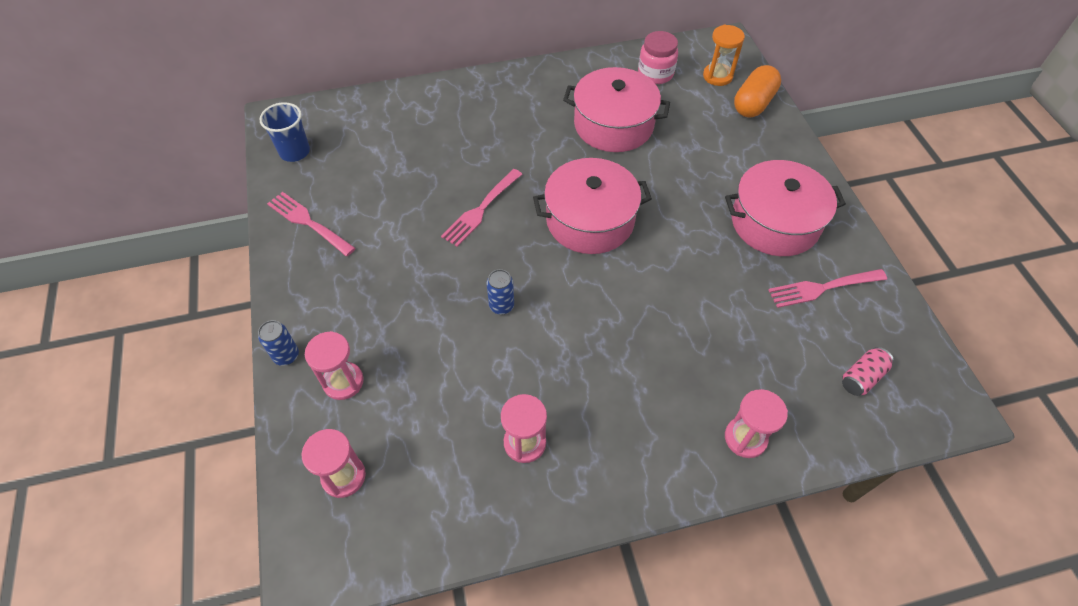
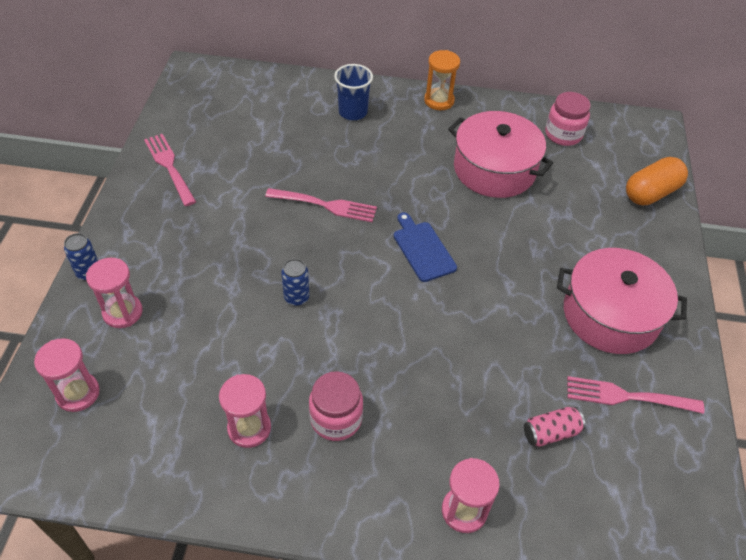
camera: 20 degrees right, 5 degrees down
(295, 152) = (191, 103): blue cup -> blue cup (353, 112)
(481, 209) = (325, 205): pink fork -> pink fork turned 135 degrees counterclockwise
(590, 220) = (422, 249): pink pot -> blue cutting board
(597, 403) = (336, 419): none -> pink jar
(717, 76) = (627, 155): orange hourglass -> orange hourglass (439, 101)
(862, 377) = (622, 501): pink can -> pink can (550, 432)

